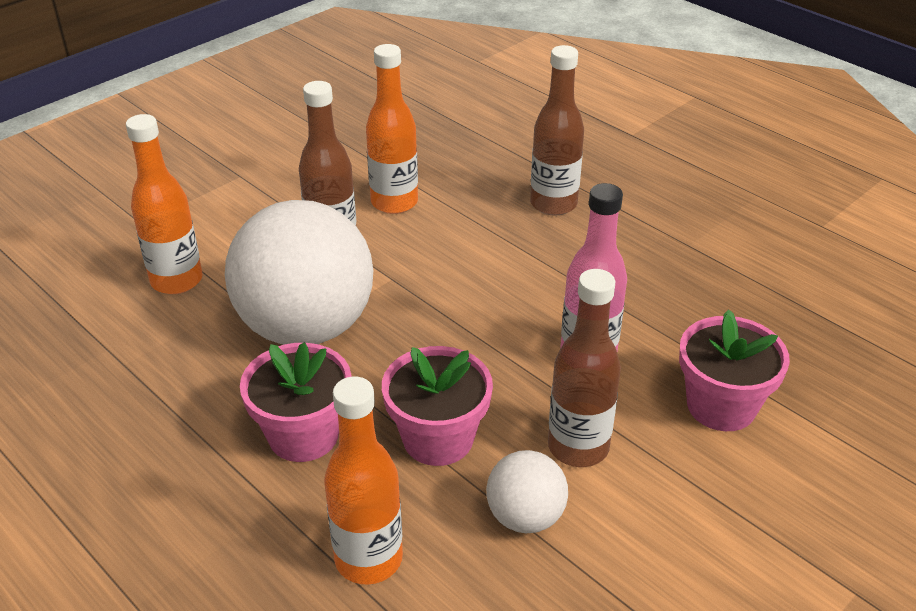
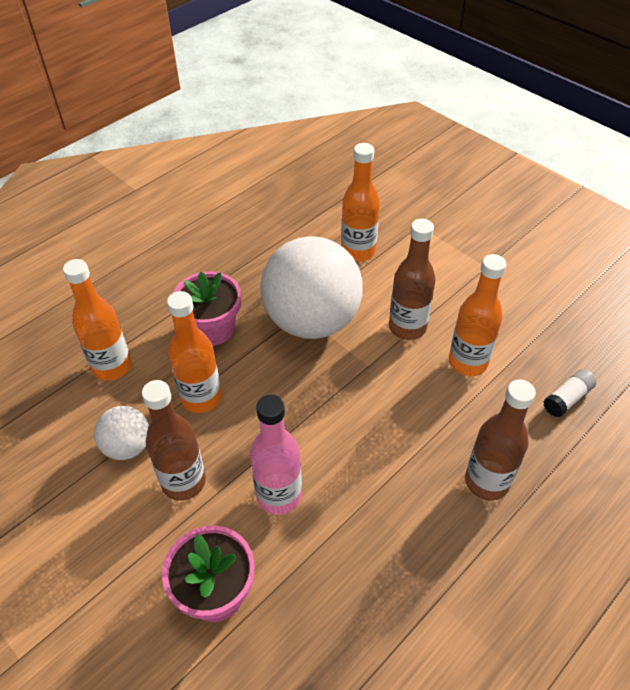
camera: 90 degrees right, 10 degrees up
(438, 438) = (201, 398): pink flower pot -> orange bottle
(449, 145) = (567, 399): none -> white glue stick

